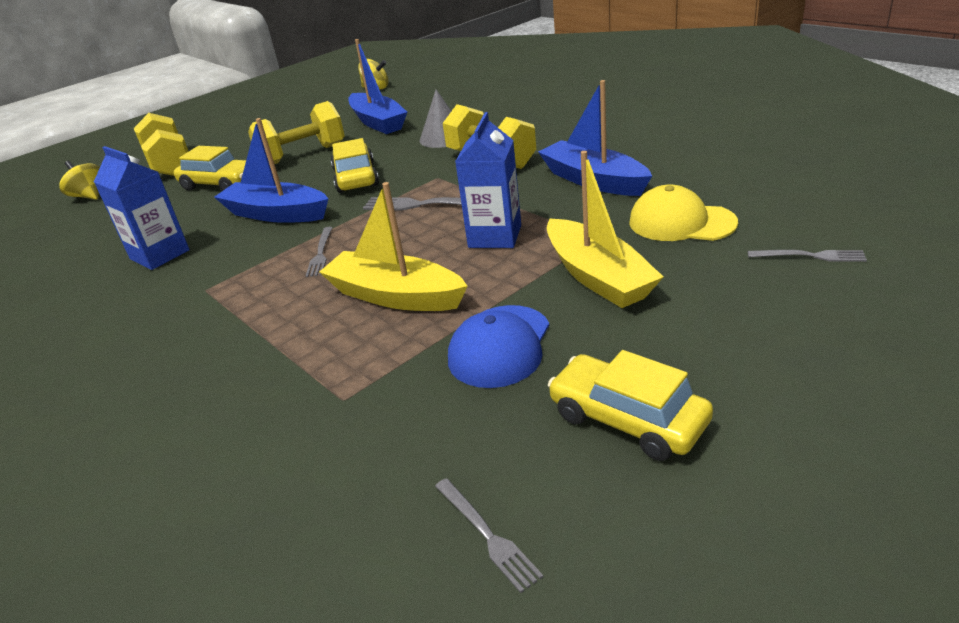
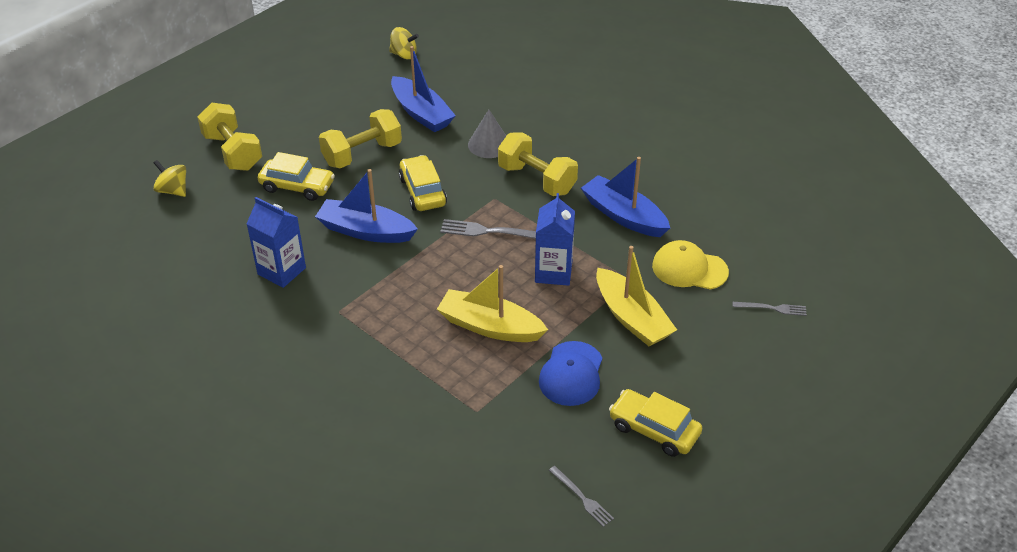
camera: 10 degrees left, 10 degrees up
(320, 253) = (419, 280): grey fork -> none

